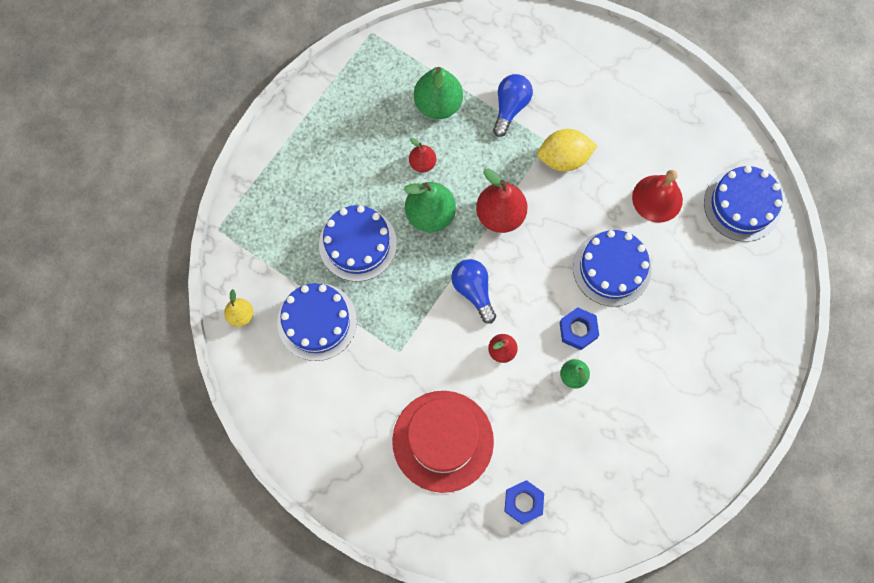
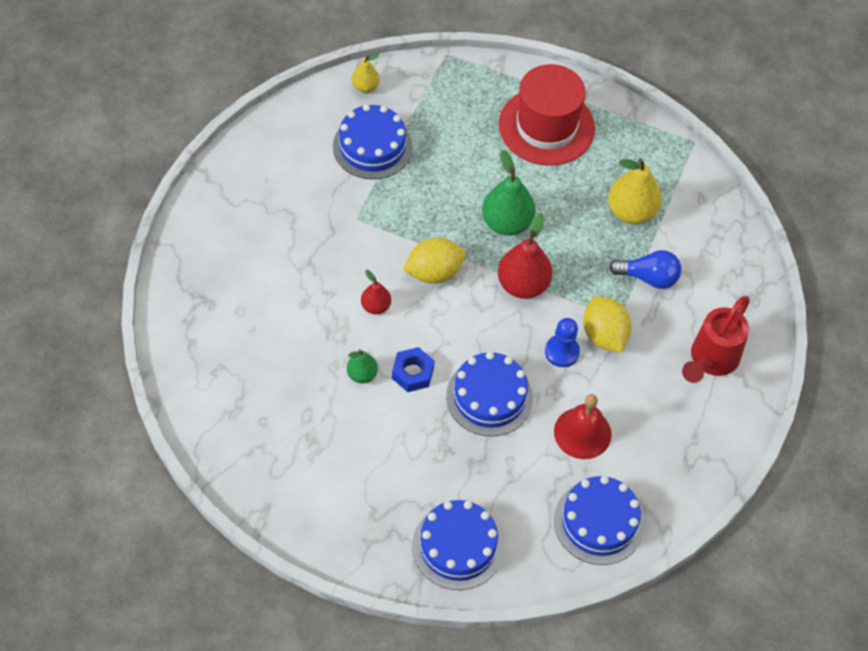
camera: 75 degrees right, 15 degrees down
(357, 244) = (459, 166): blue cake -> blue cake (457, 546)
(422, 163) = (561, 208): red pear -> none
(438, 104) = (631, 211): green pear -> yellow pear
(443, 441) = (273, 268): red hat -> red hat (546, 126)
(473, 291) = (434, 272): blue light bulb -> yellow lemon
(523, 502) = (222, 346): blue nut -> none
(575, 197) = (562, 352): none -> blue pawn
(602, 79) = (710, 361): none -> red watering can

